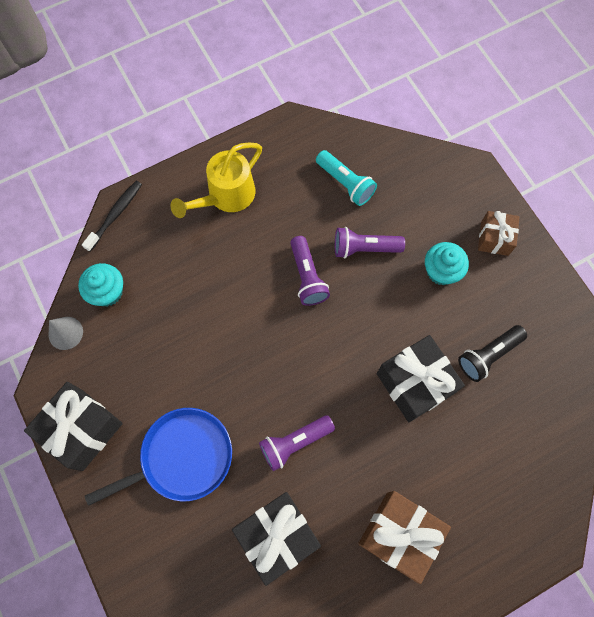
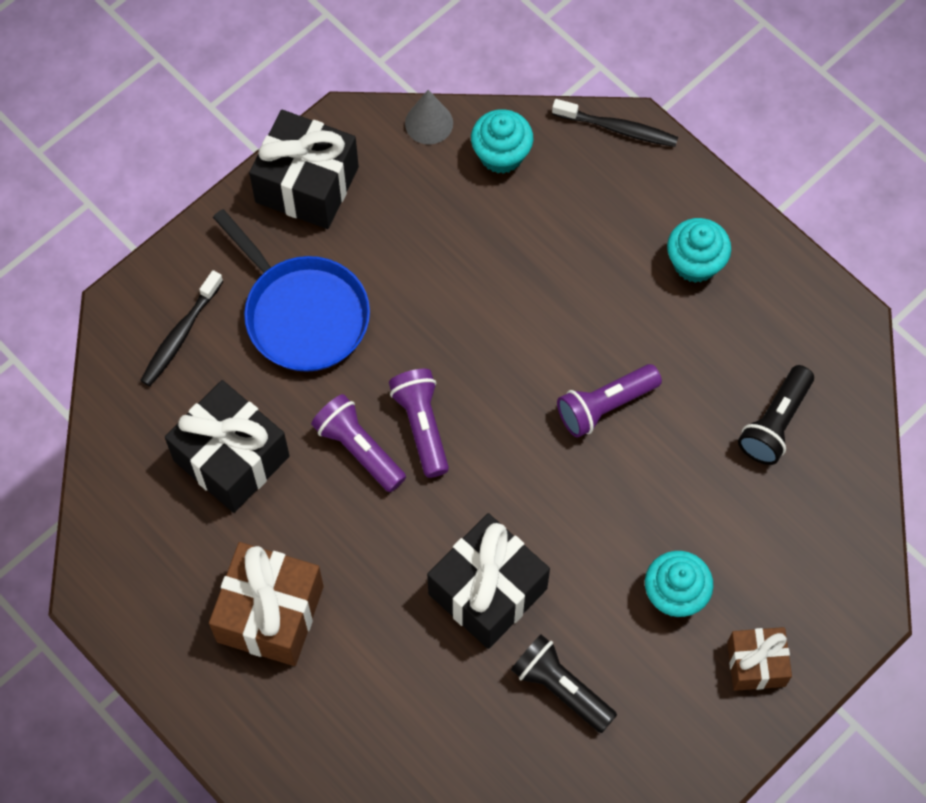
camera: 75 degrees right, 5 degrees down
(170, 552) = (180, 335): none -> black toothbrush
(225, 196) = (695, 263): yellow watering can -> turquoise cupcake
(345, 183) = (775, 423): turquoise flashlight -> black flashlight
(364, 248) = (676, 475): purple flashlight -> purple flashlight (422, 426)

